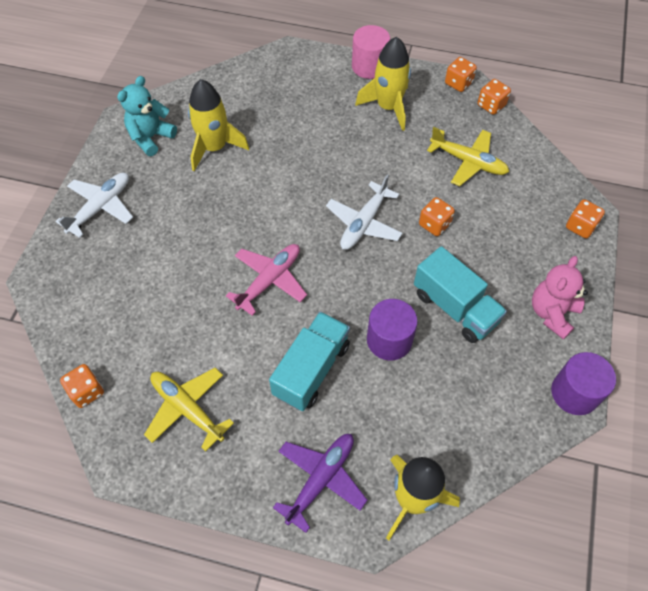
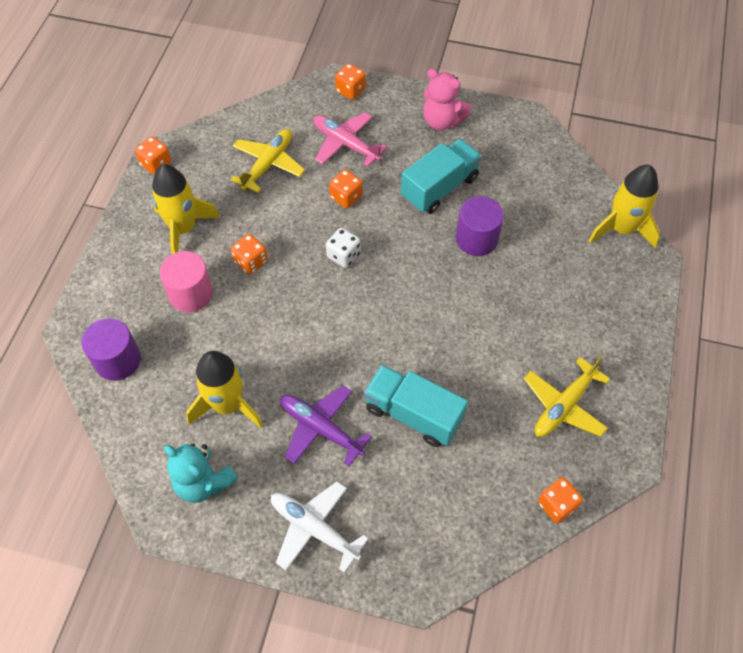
camera: 90 degrees left, 0 degrees up
(269, 280) = (415, 339): pink plane -> pink plane (345, 144)
(311, 370) = (512, 301): turquoise truck -> turquoise truck (413, 414)
(321, 479) = (615, 293): purple plane -> purple plane (321, 428)
(364, 223) = (343, 255): white plane -> white dice
(369, 66) = (115, 244): pink cylinder -> pink cylinder (191, 293)
(491, 105) = (192, 139): orange dice -> orange dice (251, 262)
(574, 393) = (515, 116): purple cylinder -> purple cylinder (118, 360)

